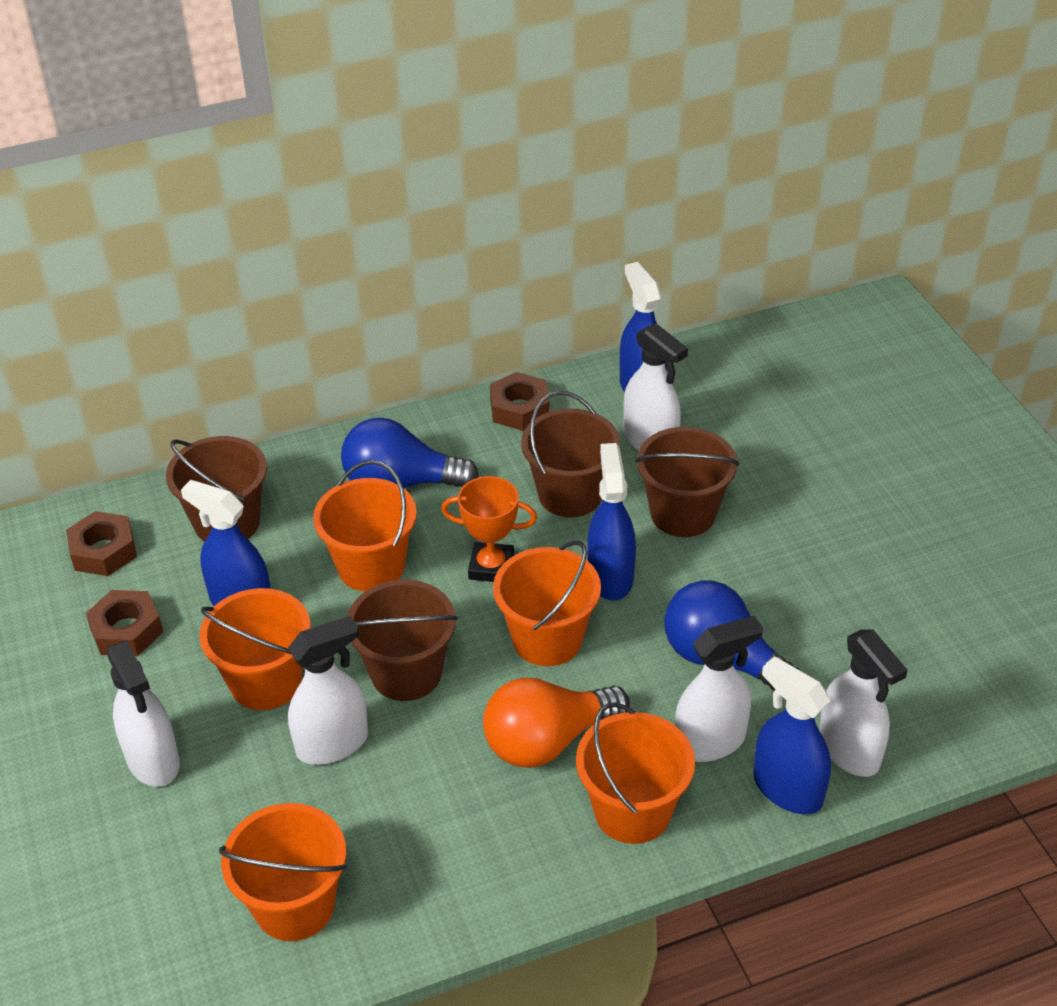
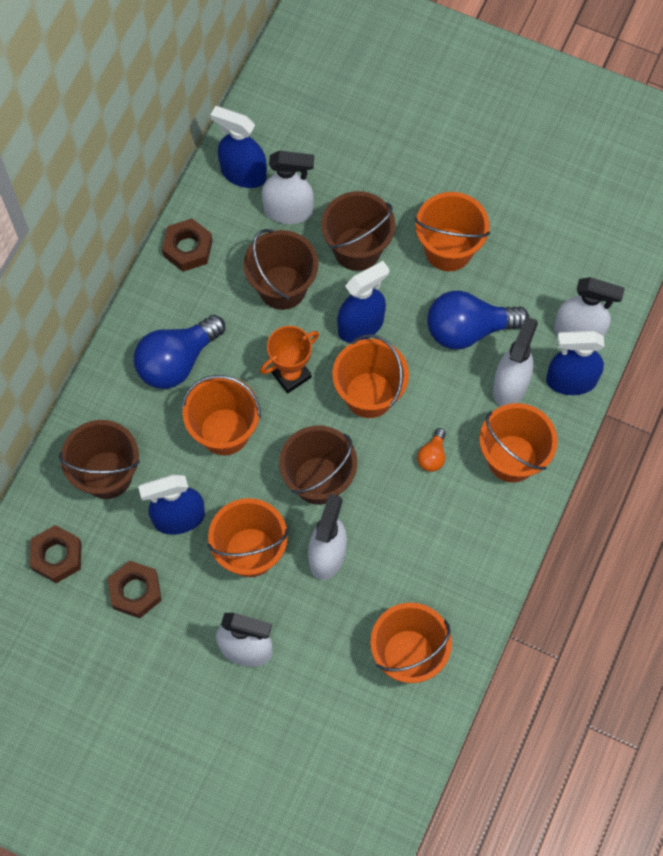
camera: 45 degrees left, 25 degrees up
(547, 741) = (432, 456): orange light bulb -> orange light bulb, size x0.47
(610, 577) = (361, 325): blue spray bottle -> blue spray bottle turned 105 degrees clockwise
(780, 577) = (448, 249): none -> orange bucket

